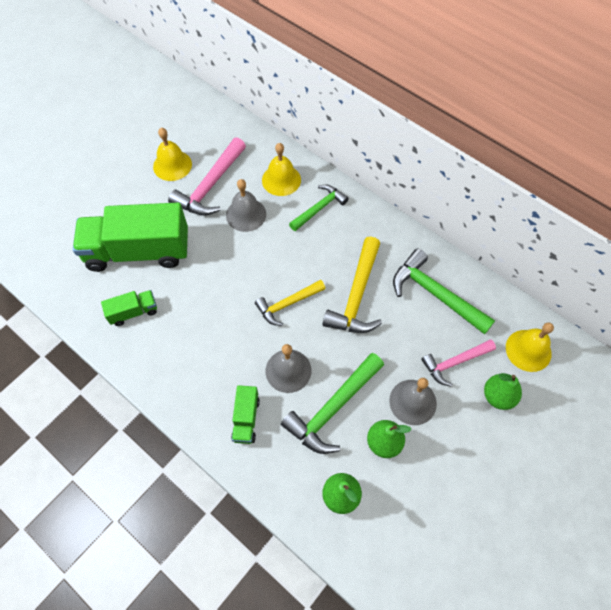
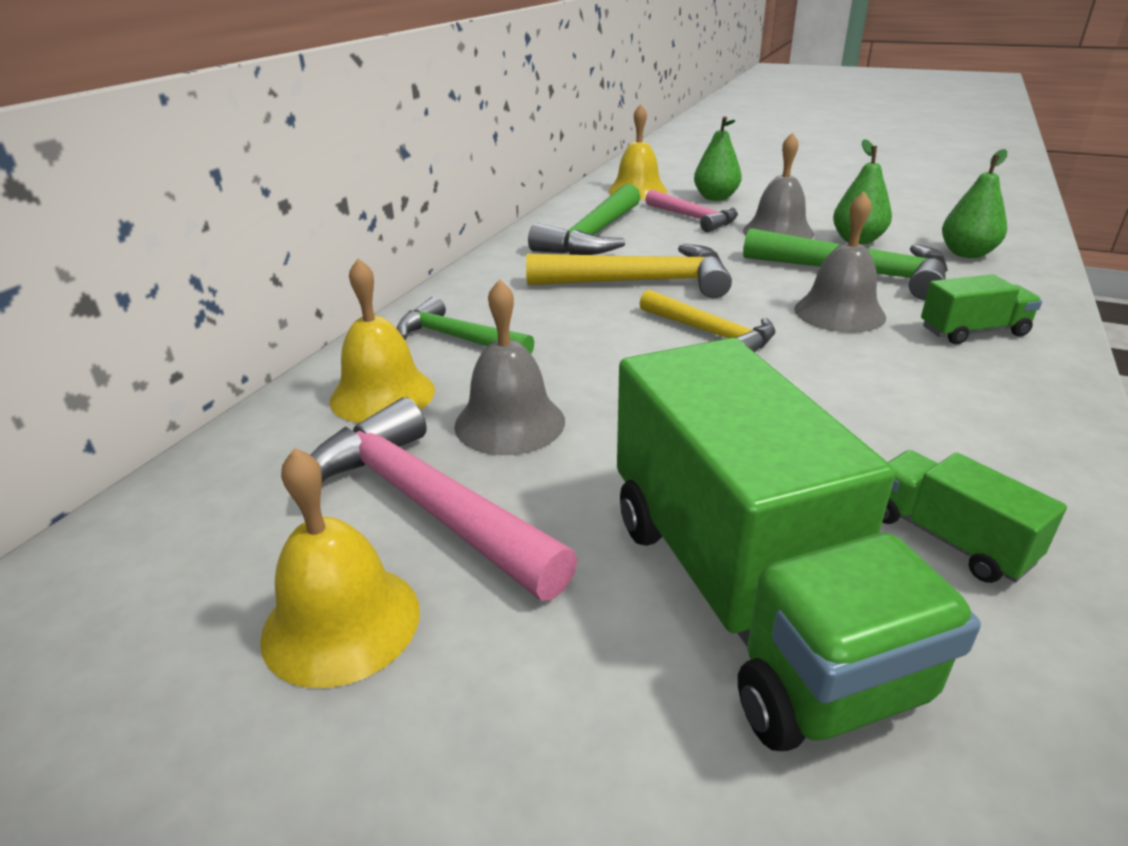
camera: 105 degrees left, 30 degrees down
(210, 186) = (425, 504): pink hammer -> pink hammer turned 150 degrees counterclockwise

